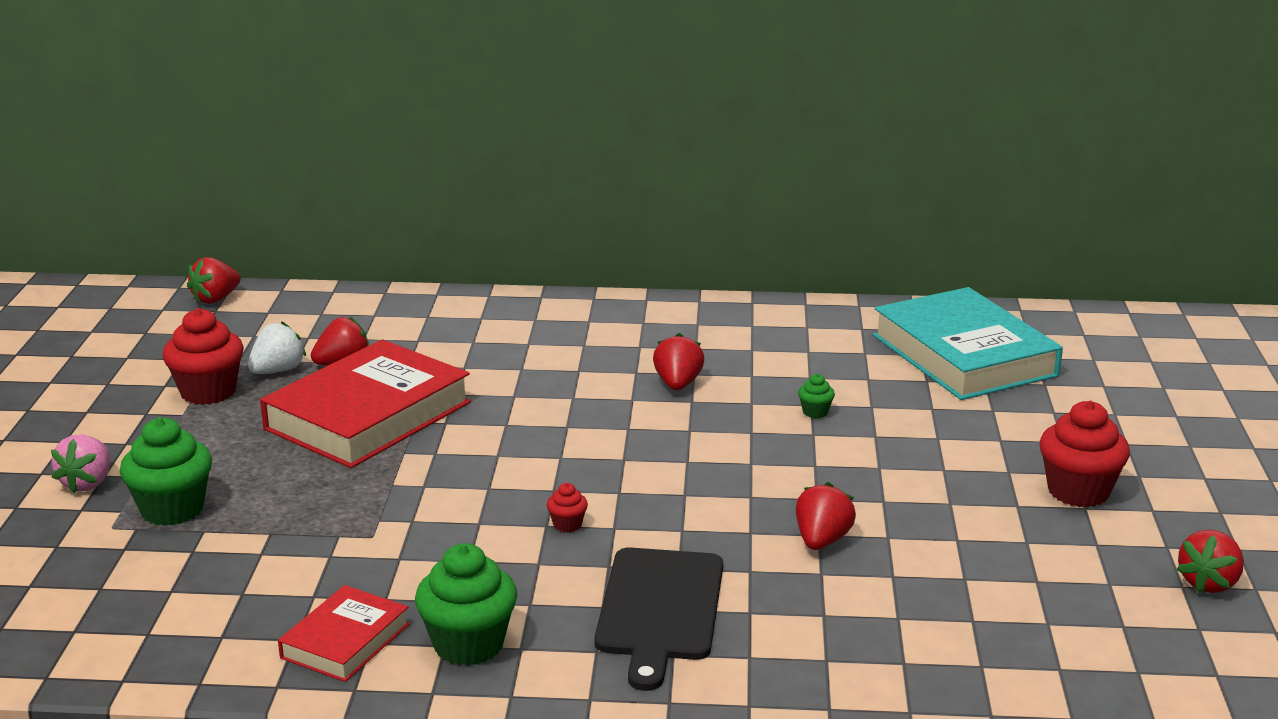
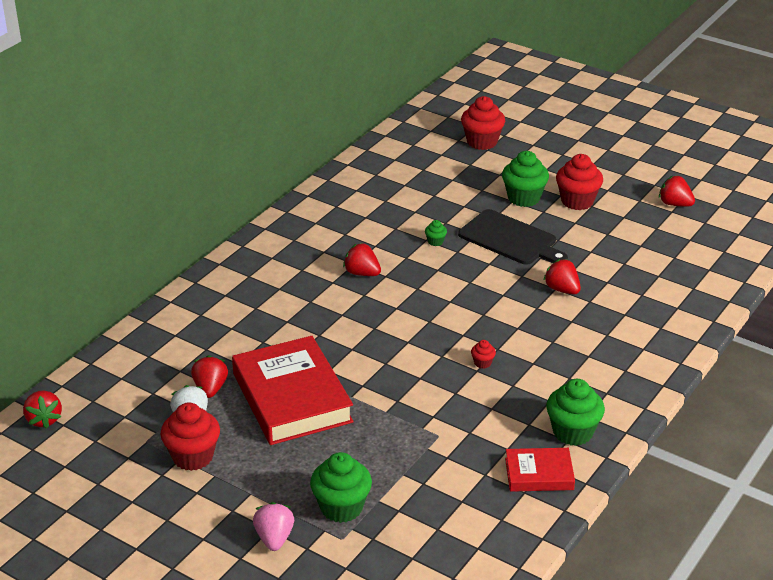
camera: 60 degrees left, 10 degrees up
(87, 483) = (274, 538): pink strawberry -> pink strawberry turned 135 degrees counterclockwise
(345, 641) = (539, 474): red book -> red book turned 60 degrees counterclockwise
(659, 609) = (585, 361): black cutting board -> black cutting board (510, 239)
(964, 355) = (418, 173): turquoise book -> none
(1020, 446) = (523, 198): none -> green cupcake
(1116, 376) = (482, 142): none -> red cupcake
(1208, 583) = (675, 204): red strawberry -> red strawberry turned 150 degrees clockwise

